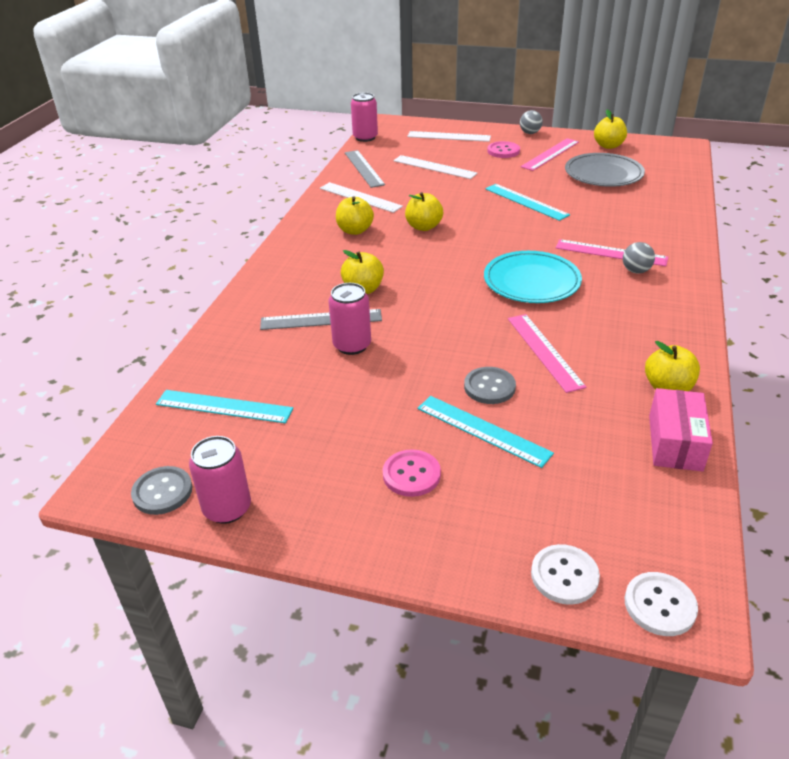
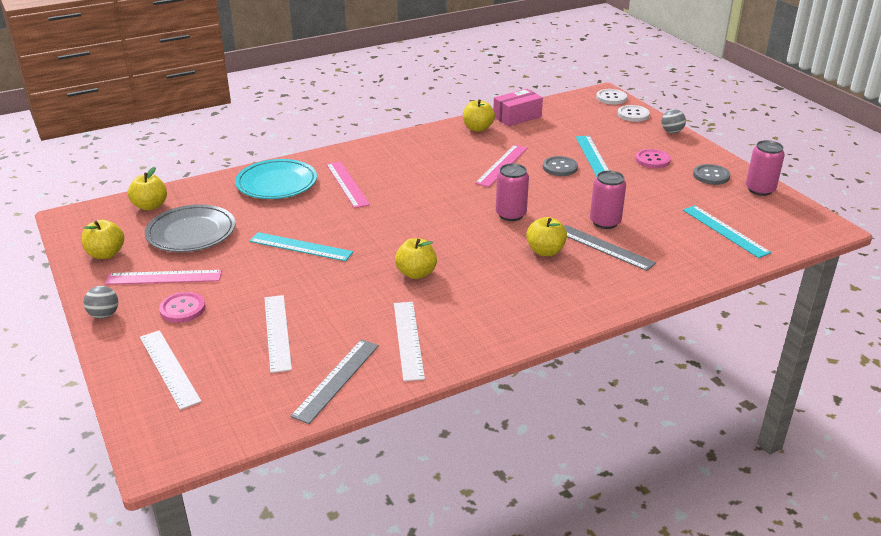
camera: 135 degrees left, 5 degrees down
(162, 492) = (792, 210): grey button -> grey button (711, 176)
(355, 230) = (473, 304): yellow apple -> yellow apple (150, 206)
(365, 137) = (238, 438): pink can -> pink can (511, 214)
(526, 202) = (300, 247): turquoise ruler -> turquoise ruler turned 75 degrees counterclockwise
(531, 281) = (431, 196): turquoise plate -> turquoise plate (276, 183)
(636, 271) = (362, 169): grey ball -> grey ball (671, 132)

